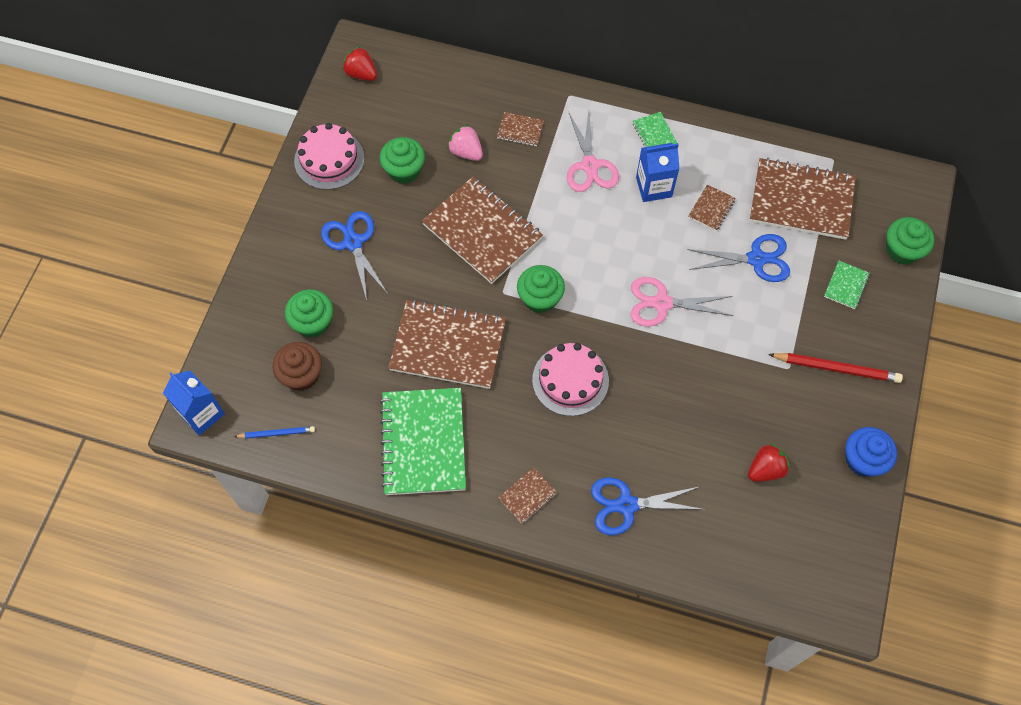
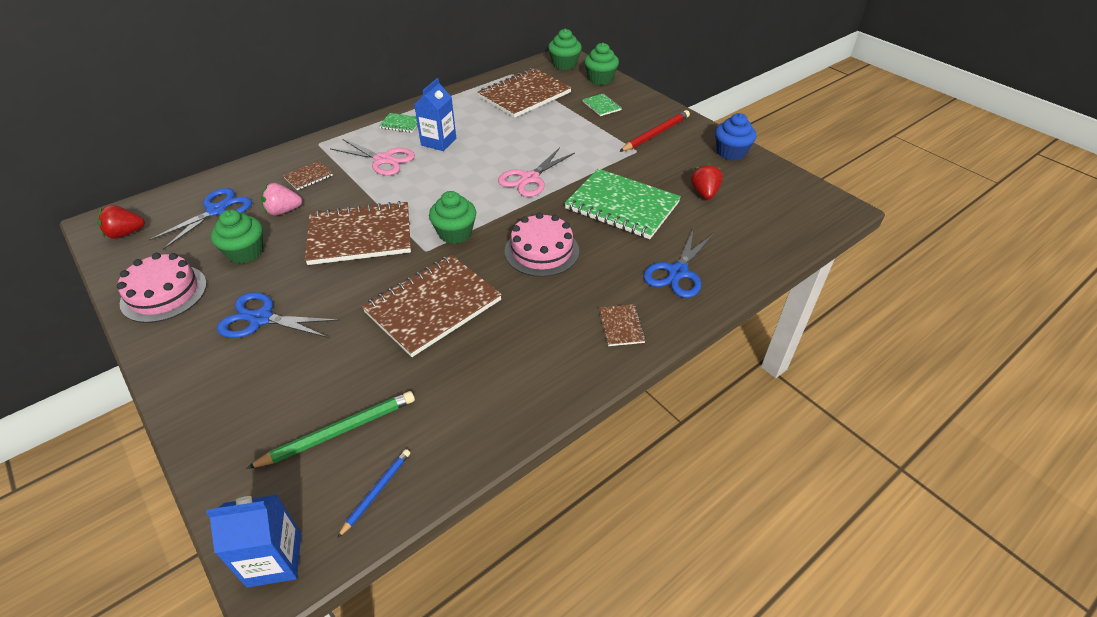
camera: 55 degrees left, 20 degrees down
(301, 375) = (339, 432): brown cupcake -> green pencil
(313, 322) = (297, 391): green cupcake -> green cupcake (564, 64)
(424, 442) = (507, 371): green notebook -> green notebook (622, 206)
(711, 208) = (486, 127): brown notebook -> none
(756, 259) = (544, 127): blue scissors -> blue scissors (216, 210)

